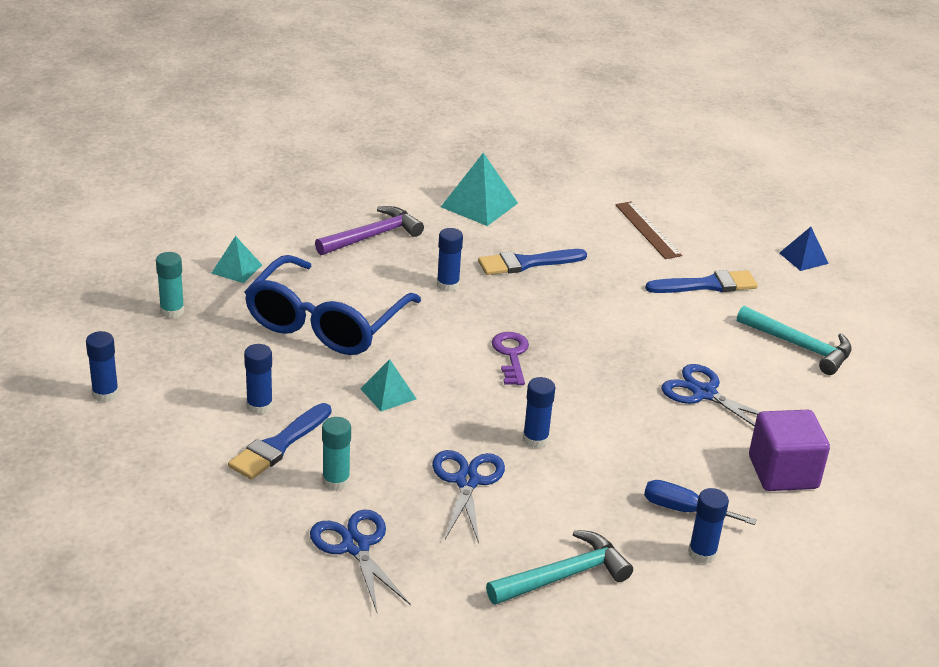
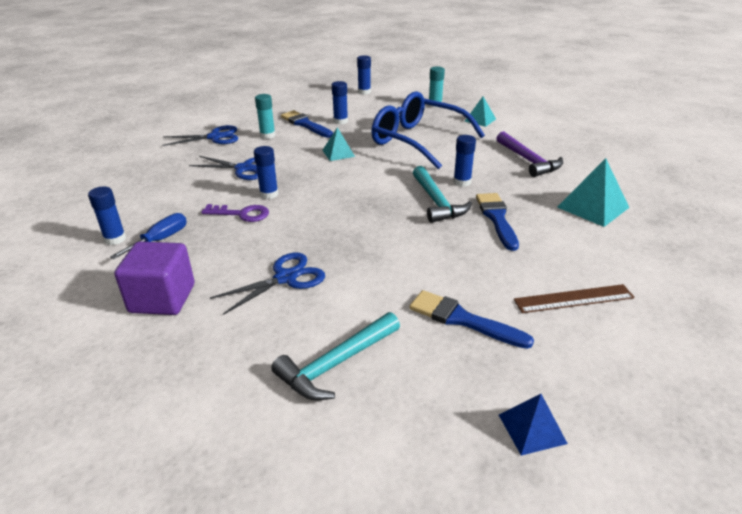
camera: 105 degrees right, 0 degrees up
(511, 355) = (367, 196): purple key -> purple key (241, 214)
(564, 576) = (143, 188): turquoise hammer -> turquoise hammer (436, 202)
(707, 285) = (462, 319): blue brush -> blue brush turned 120 degrees clockwise

